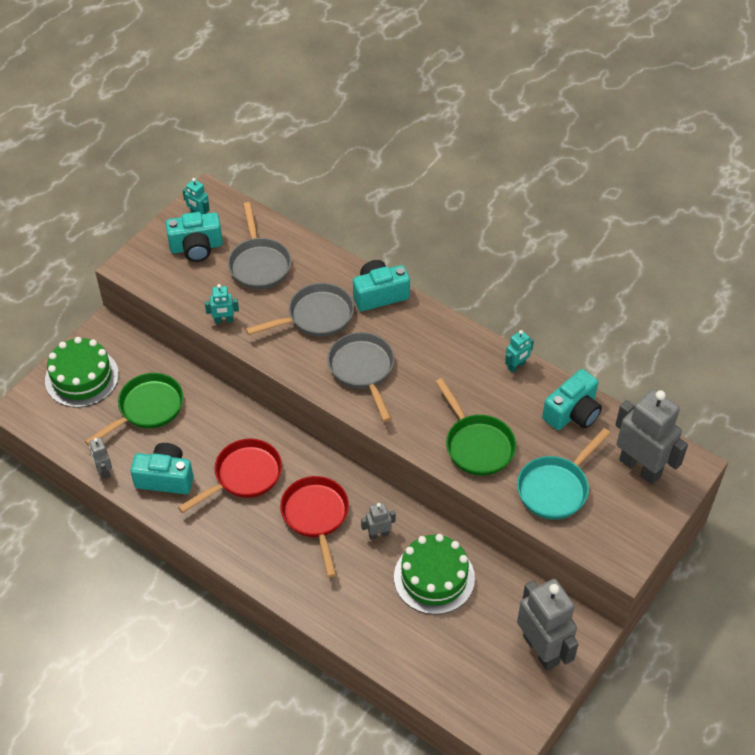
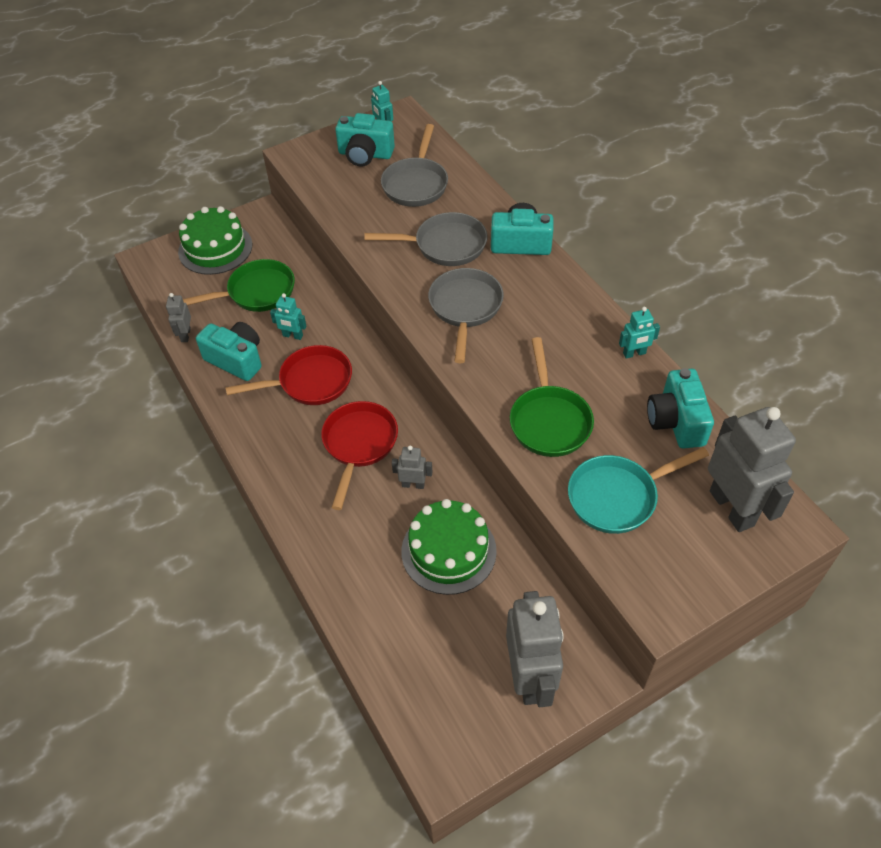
camera: 25 degrees right, 0 degrees up
(224, 320) = (353, 224): turquoise robot -> turquoise robot (292, 336)
(572, 413) = (676, 421): turquoise camera -> turquoise camera turned 105 degrees clockwise

